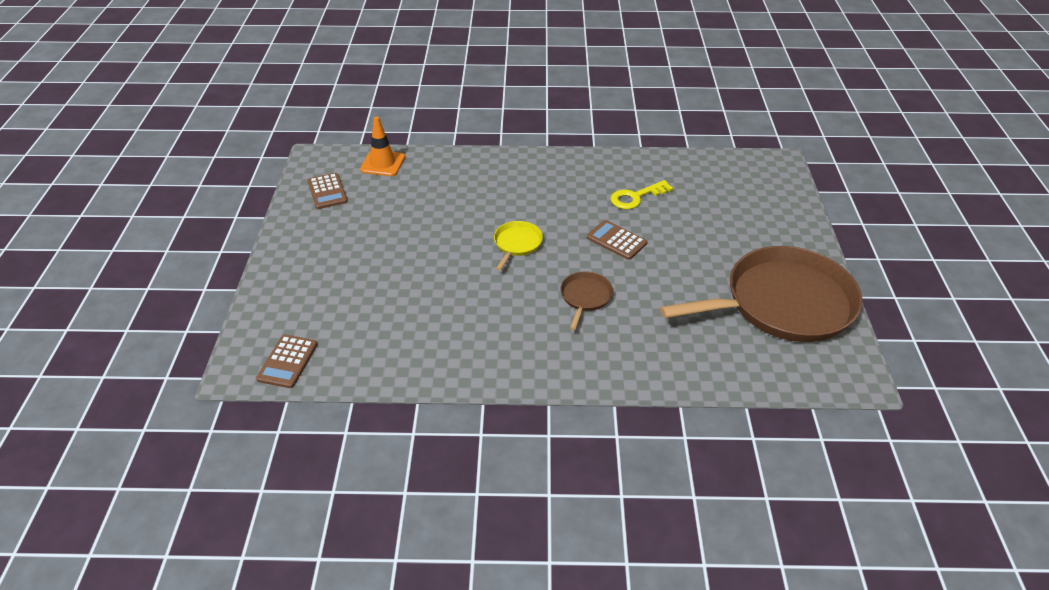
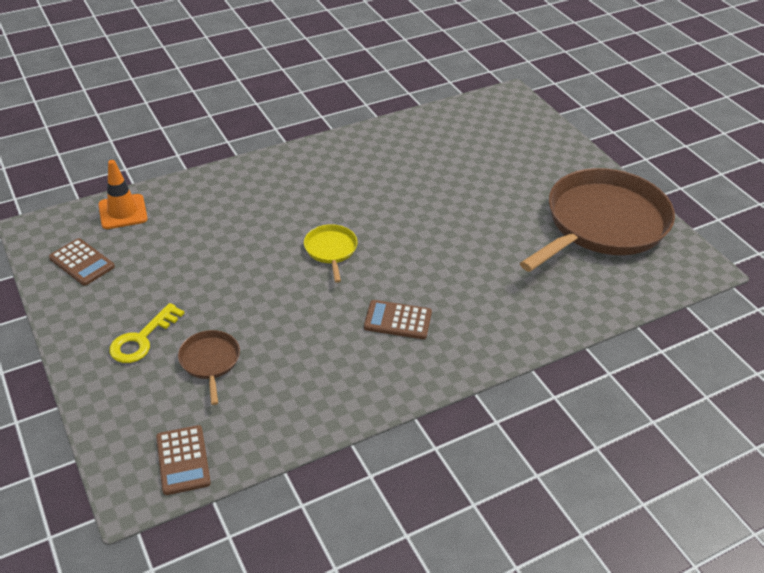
camera: 30 degrees left, 0 degrees up
(585, 297) = (434, 279): brown pan -> brown pan (210, 361)
(616, 240) = (422, 215): brown calculator -> brown calculator (398, 320)
(636, 197) = (409, 167): yellow key -> yellow key (142, 339)

